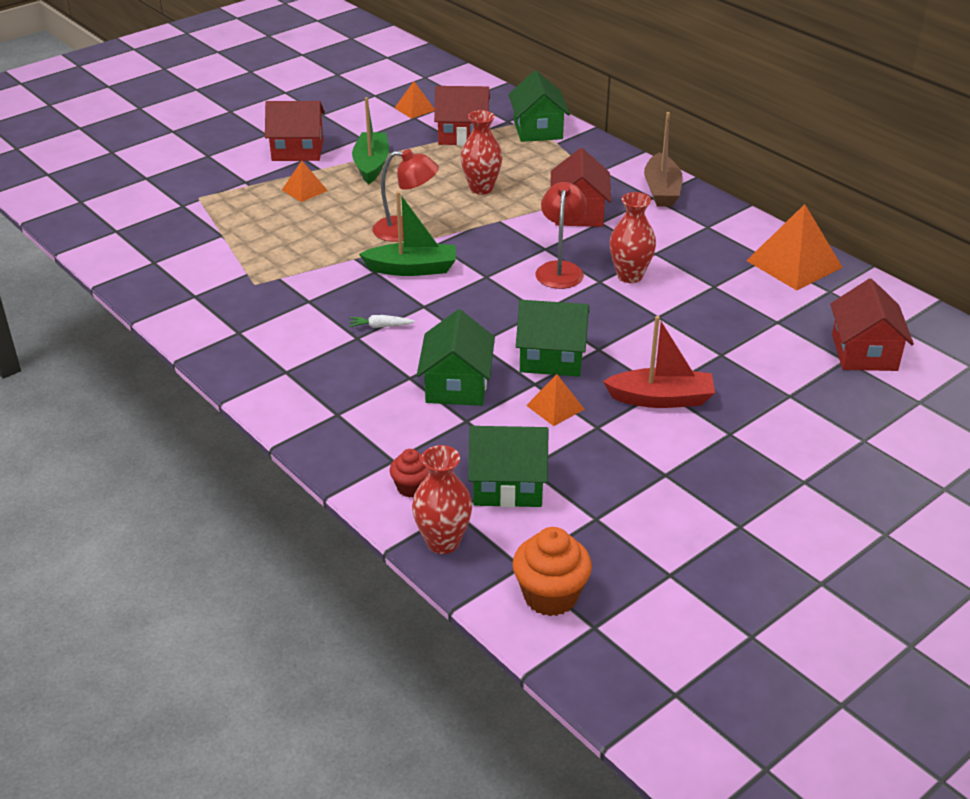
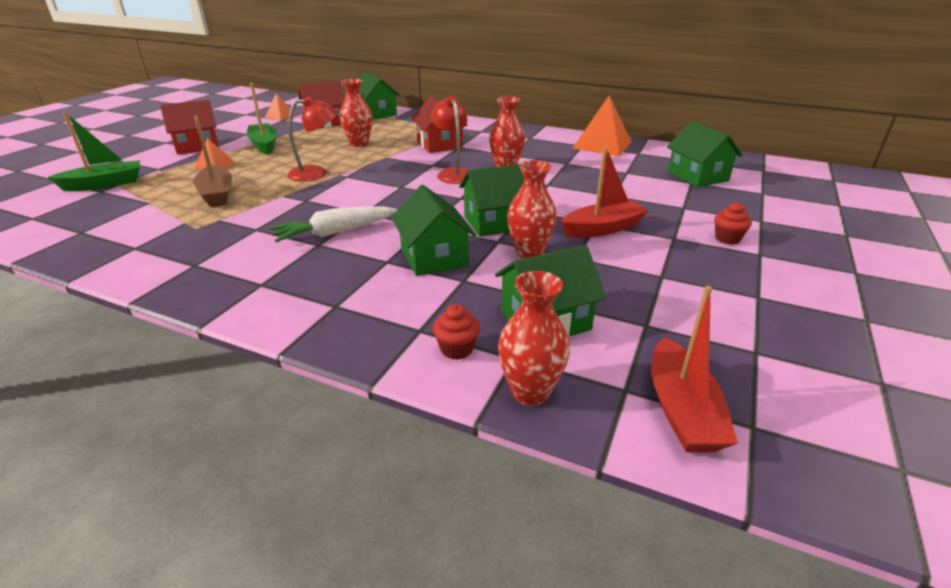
camera: 25 degrees left, 5 degrees down
(380, 326) = (334, 233): white carrot -> white carrot, size x2.05
(412, 269) = (337, 193): green boat -> green boat (104, 184)
(550, 596) = (682, 410): orange cupcake -> red boat
(555, 407) = (529, 253): orange pyramid -> red vase
(661, 190) = (484, 127): brown boat -> brown boat (217, 194)
(790, 452) = (727, 239): none -> red cupcake
(864, 352) = (697, 176): red house -> green house

